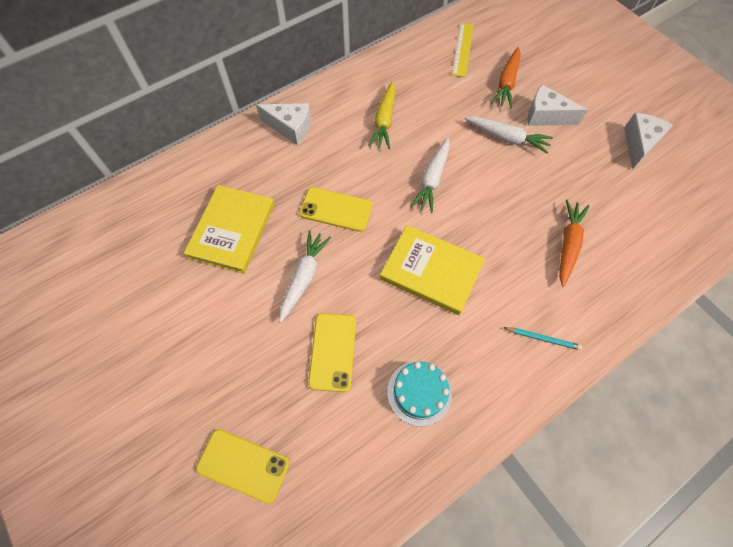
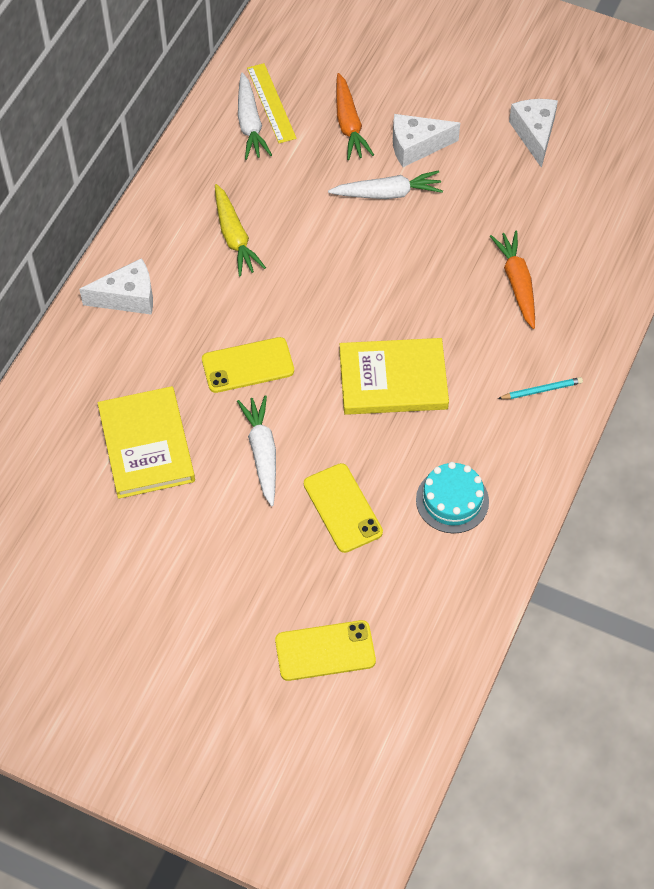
camera: 30 degrees left, 5 degrees down
(432, 179) = (333, 280): white carrot -> white carrot (250, 123)

